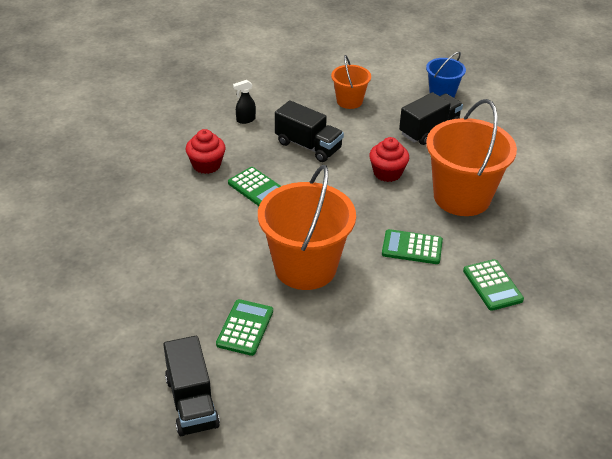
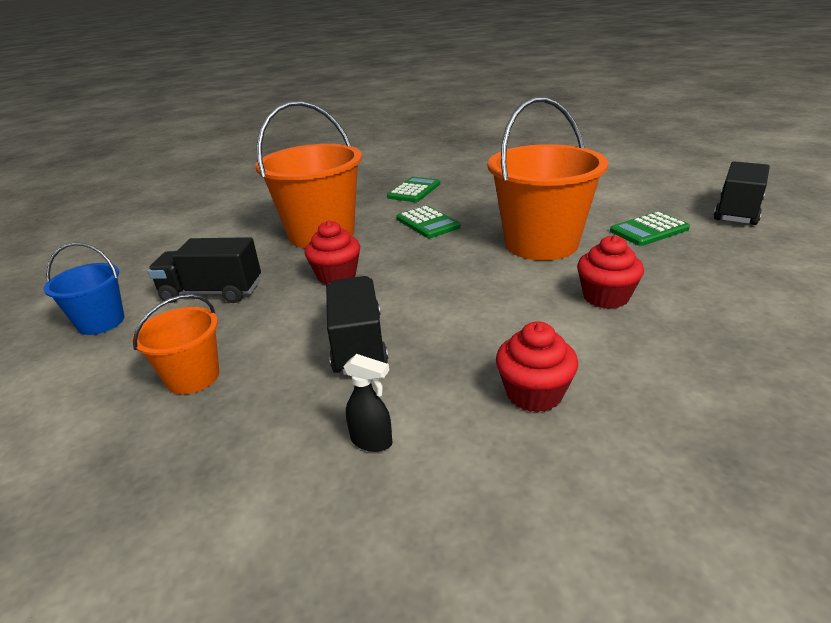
camera: 130 degrees left, 10 degrees down
(221, 237) = (605, 297): none -> red cupcake
(257, 188) = (498, 326): green calculator -> none

